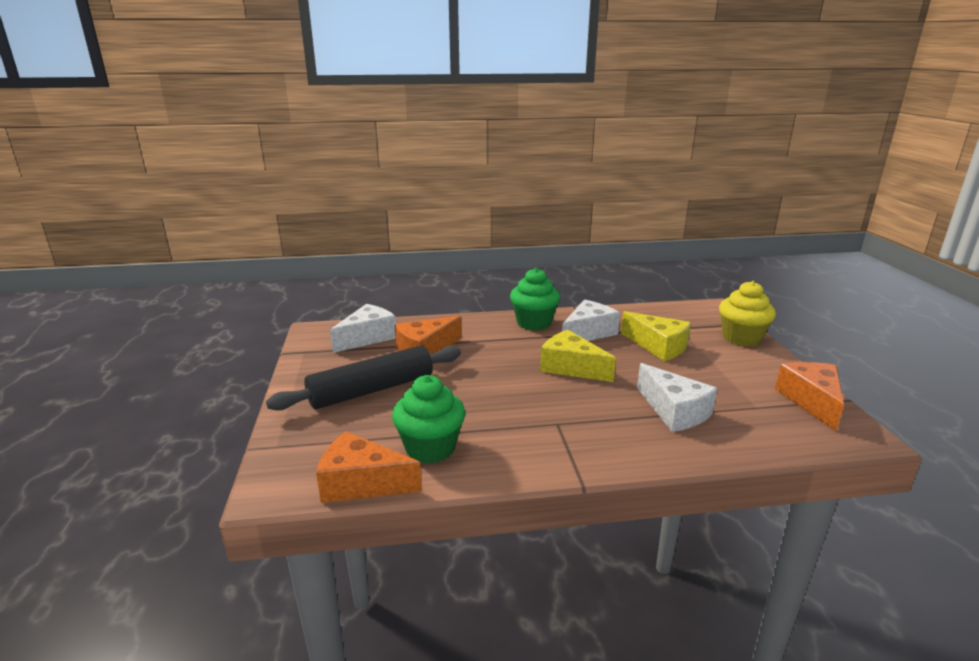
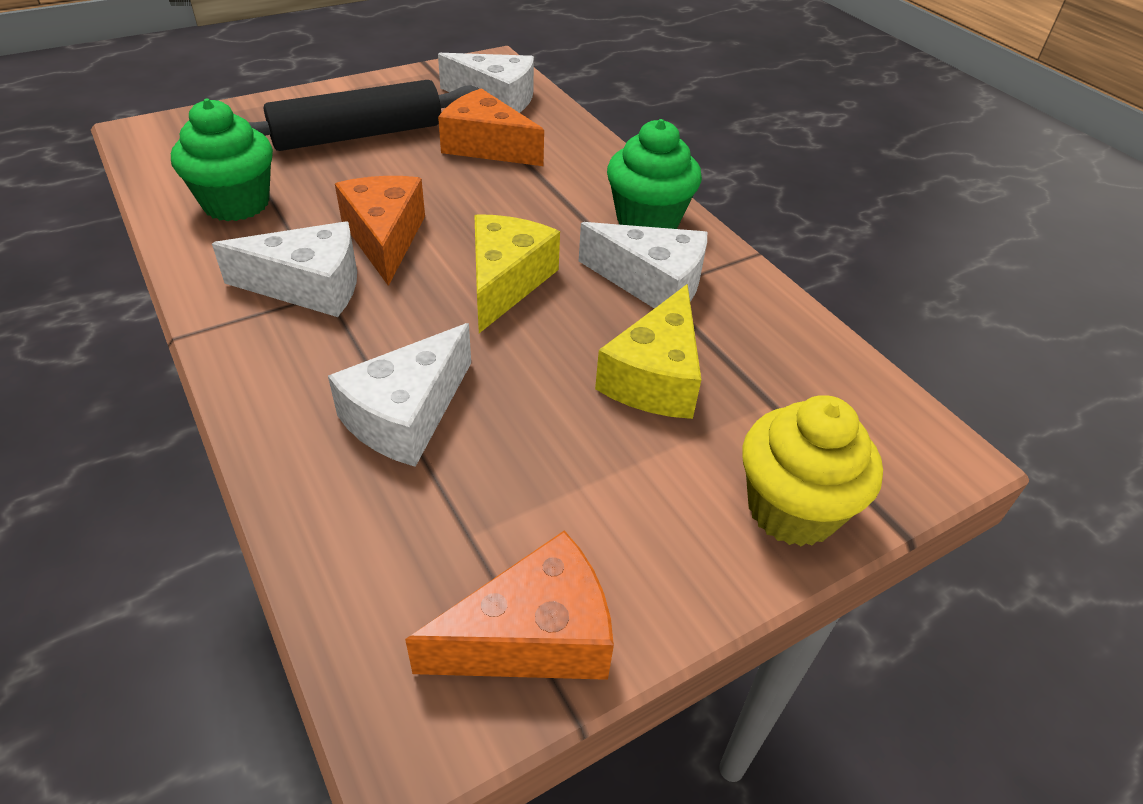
camera: 65 degrees right, 20 degrees up
(361, 483) = (158, 176): orange cheese -> orange cheese (384, 238)
(372, 390) = (358, 135): black rolling pin -> black rolling pin turned 60 degrees counterclockwise
(548, 428) = (309, 286): none -> white cheese

